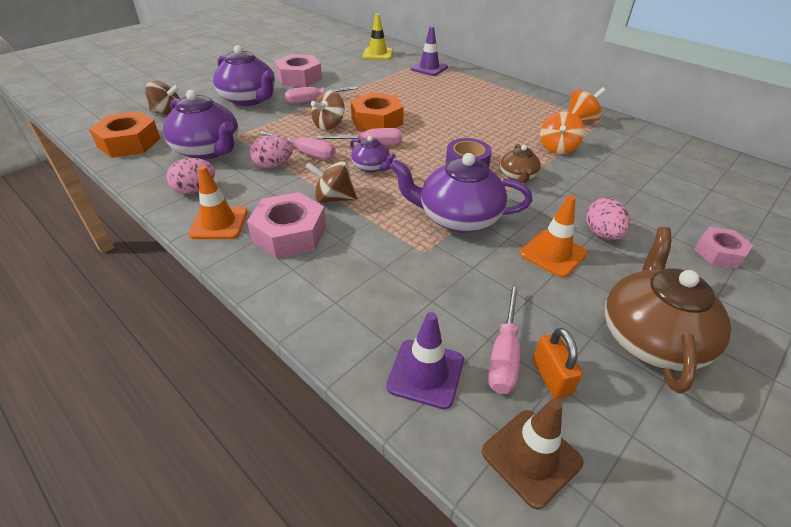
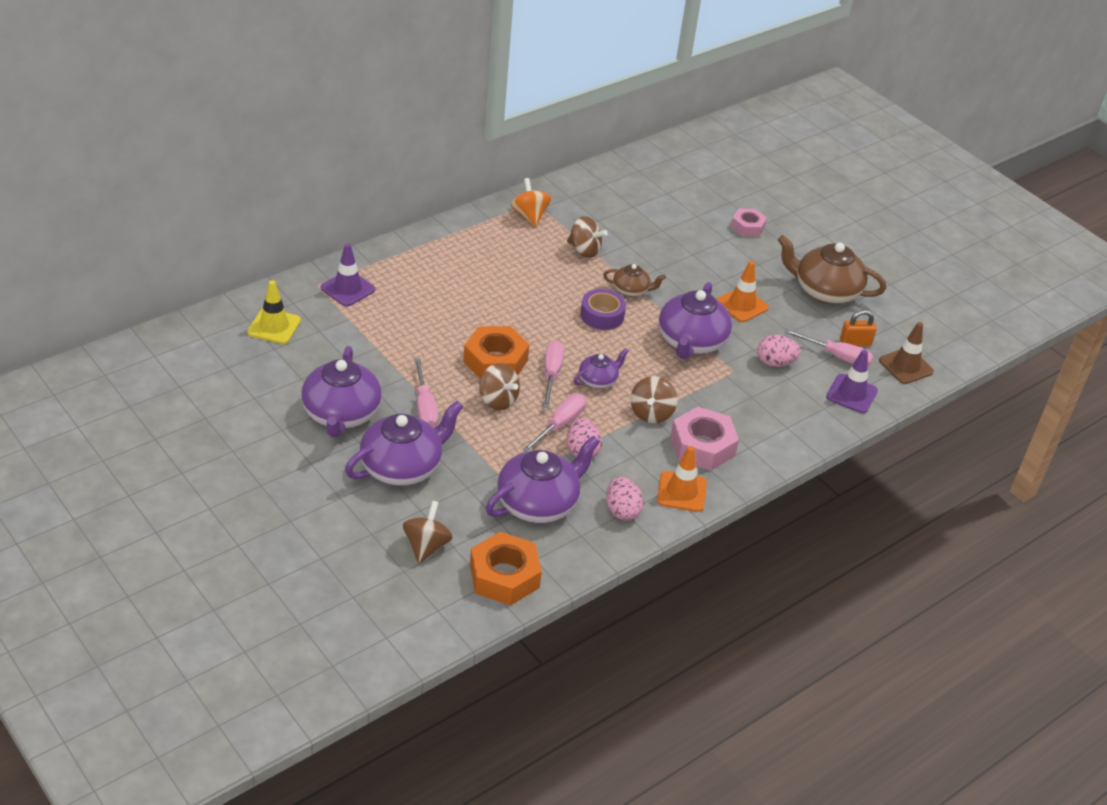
camera: 85 degrees left, 0 degrees up
(299, 78) = (341, 415): pink nut -> purple teapot
(557, 148) = (584, 250): orange spinning top -> brown spinning top
(602, 234) = (720, 272): pink egg -> pink egg (775, 363)

